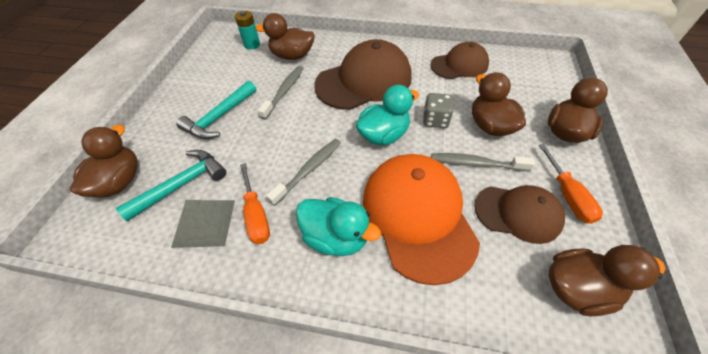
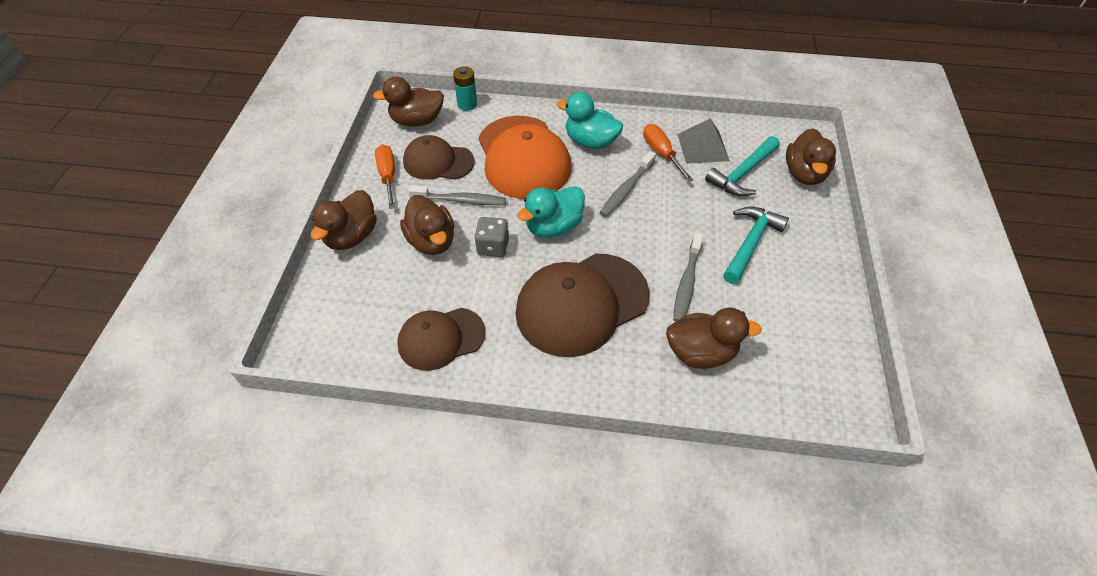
camera: 175 degrees right, 0 degrees up
(252, 45) = (779, 378): turquoise battery -> turquoise battery (467, 104)

